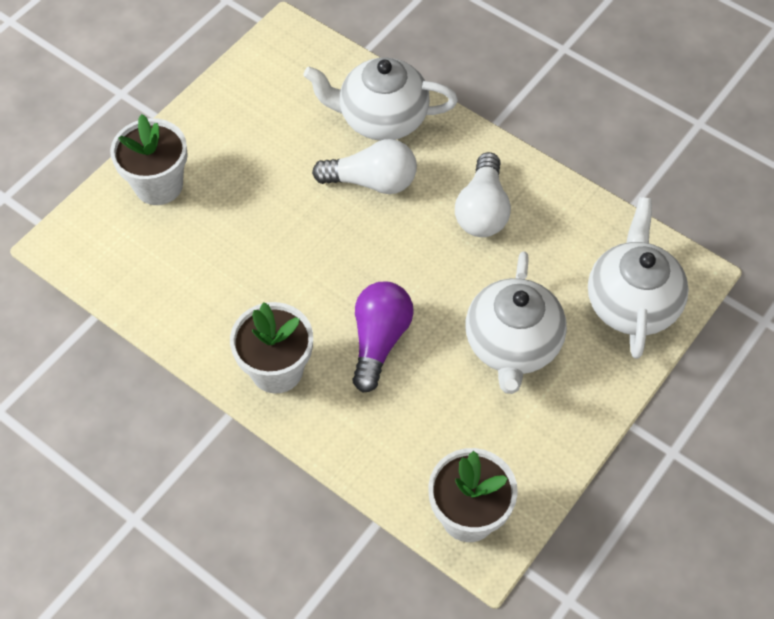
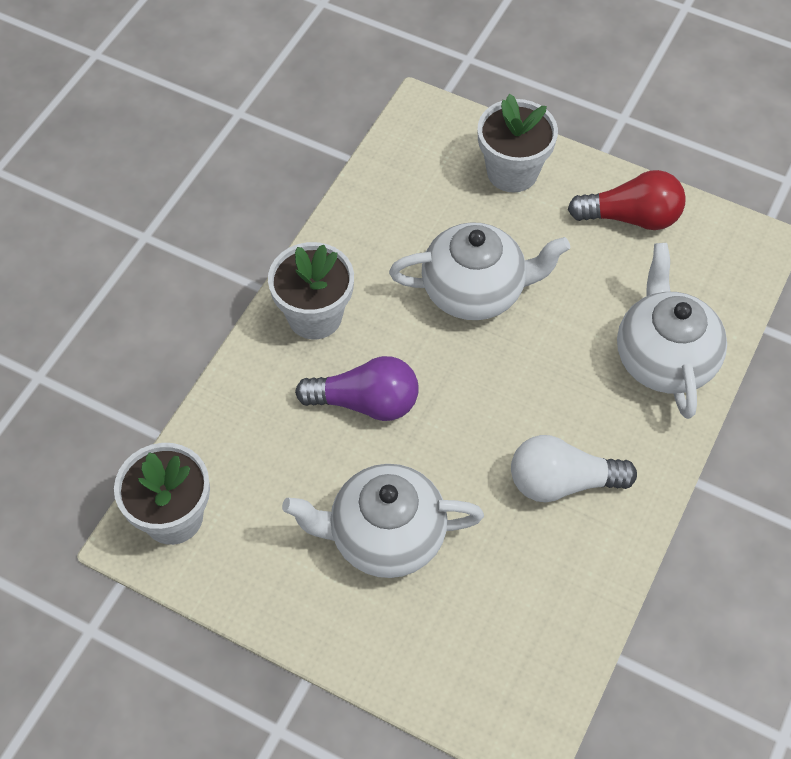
camera: 80 degrees right, 0 degrees up
(236, 109) = (631, 217): none -> red light bulb
(372, 181) = (571, 363): white light bulb -> none
(631, 302) = (469, 664): white teapot -> white teapot (475, 291)

